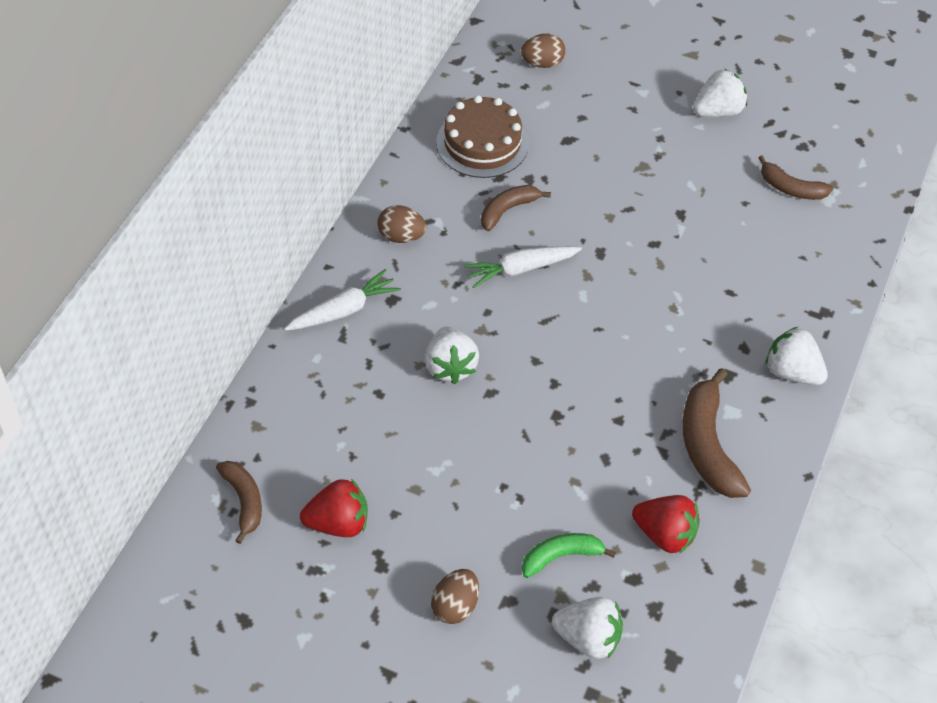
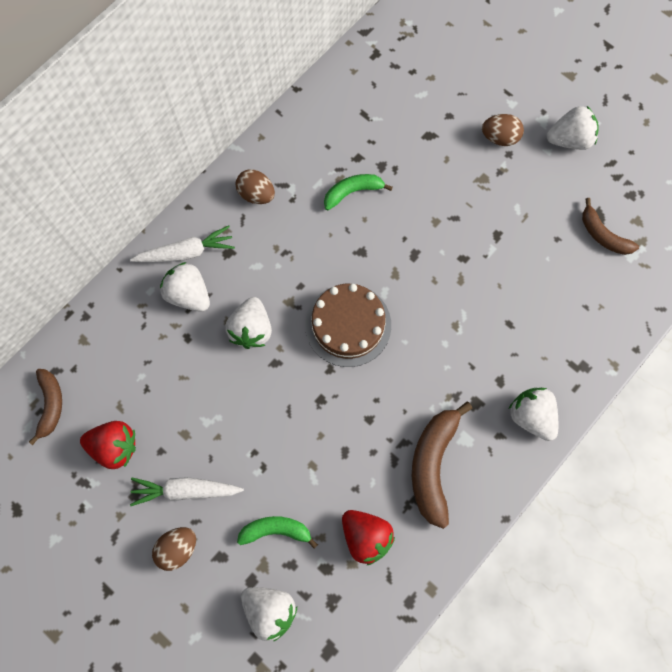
camera: 20 degrees right, 20 degrees up
(363, 350) = (188, 294): none -> white strawberry
(482, 143) = (355, 120): brown cake -> brown cake (348, 325)
(508, 210) = (353, 192): brown banana -> green banana
(521, 269) = (342, 253): white carrot -> white carrot (186, 490)
(542, 63) = (435, 52): brown egg -> brown egg (500, 138)

